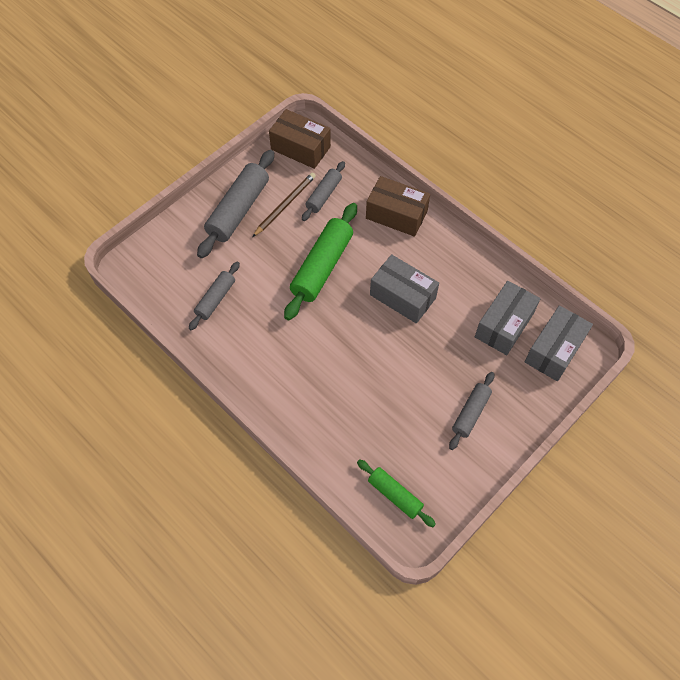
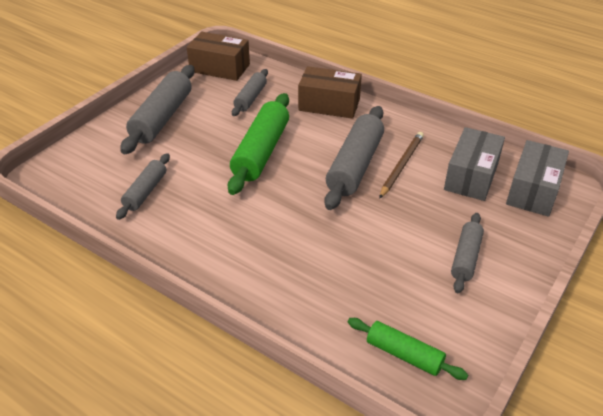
camera: 10 degrees left, 20 degrees down
(285, 205) = (211, 109): brown pencil -> brown pencil (401, 166)
(402, 296) = (355, 165): grey box -> grey rolling pin

